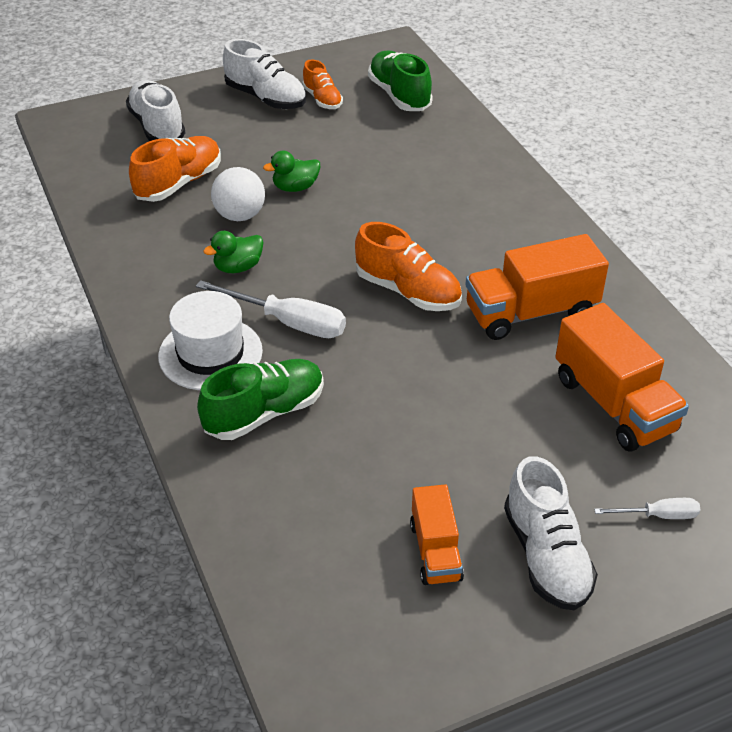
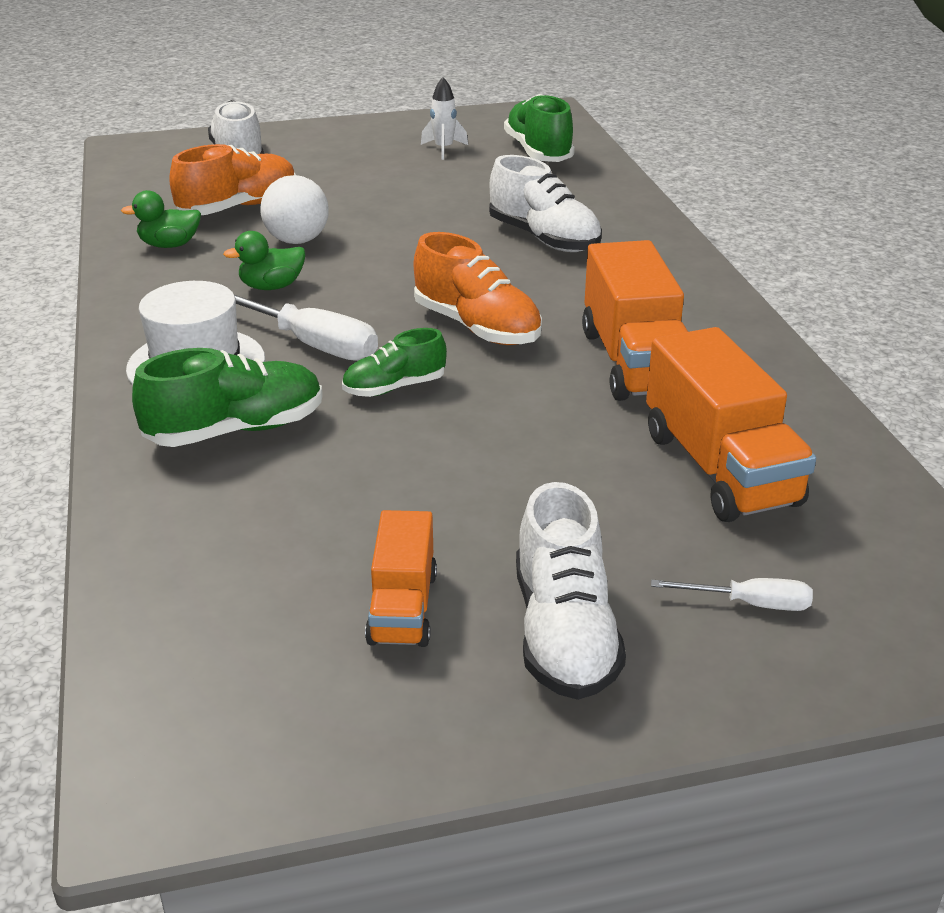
camera: 10 degrees right, 10 degrees down
(266, 98) = (377, 144): white shoe -> white shoe (544, 238)
(295, 187) = (376, 221): green duck -> green duck (169, 245)
(322, 99) = (443, 149): orange shoe -> white rocket
(366, 358) = (394, 387): none -> green shoe
(531, 312) = (634, 362): orange truck -> orange truck turned 90 degrees counterclockwise

